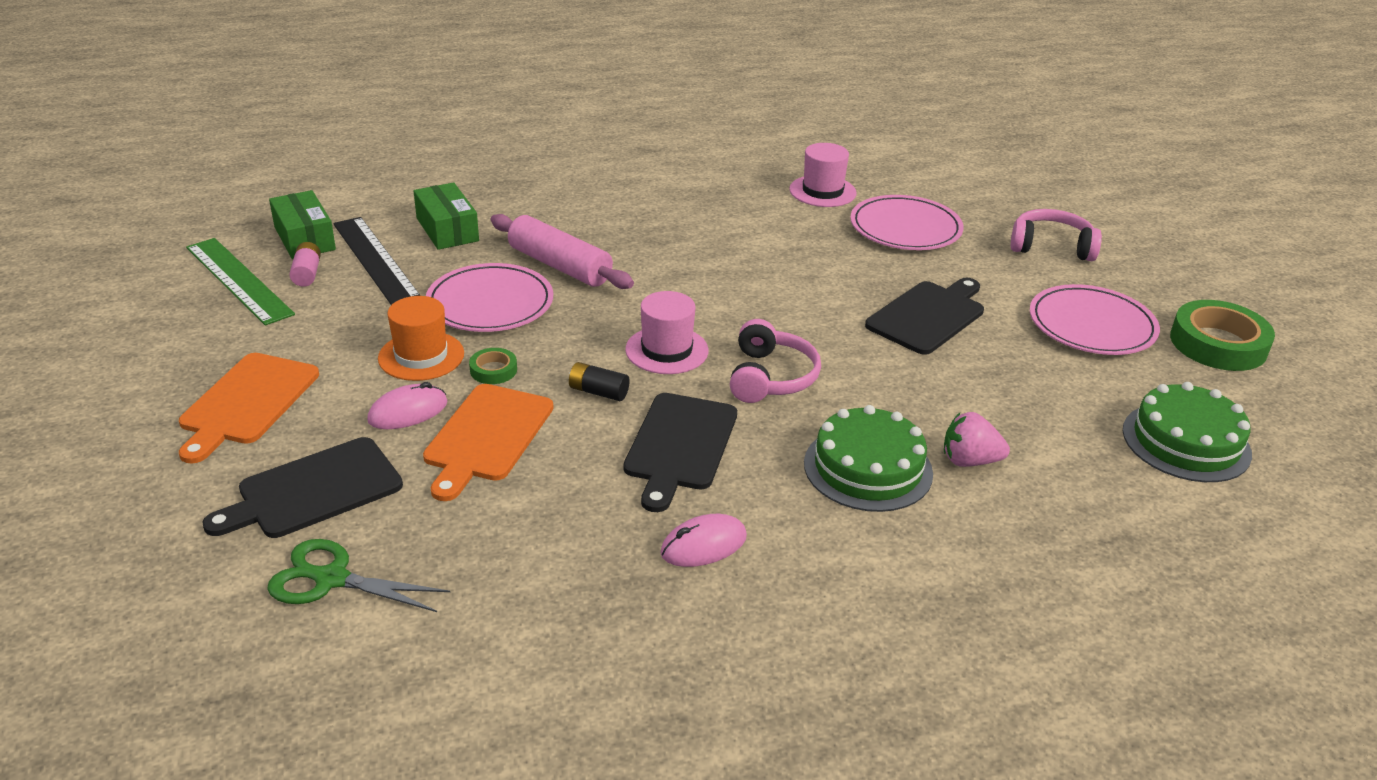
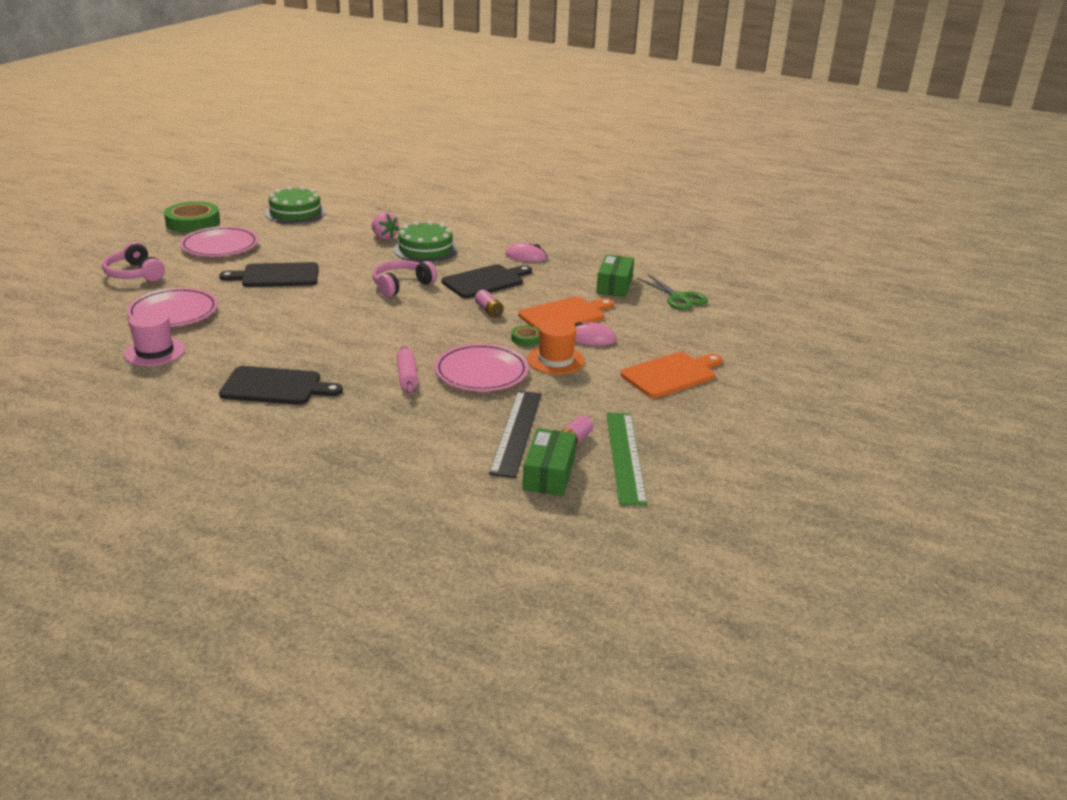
camera: 140 degrees left, 5 degrees down
(313, 490) = (664, 326): black cutting board -> black cutting board (276, 387)
(447, 229) = (439, 435): green box -> green box (614, 285)
(559, 266) = (407, 376): pink rolling pin -> pink rolling pin, size x0.62
(598, 392) = (489, 310): black battery -> pink battery
(667, 350) = (427, 313): pink hat -> none

